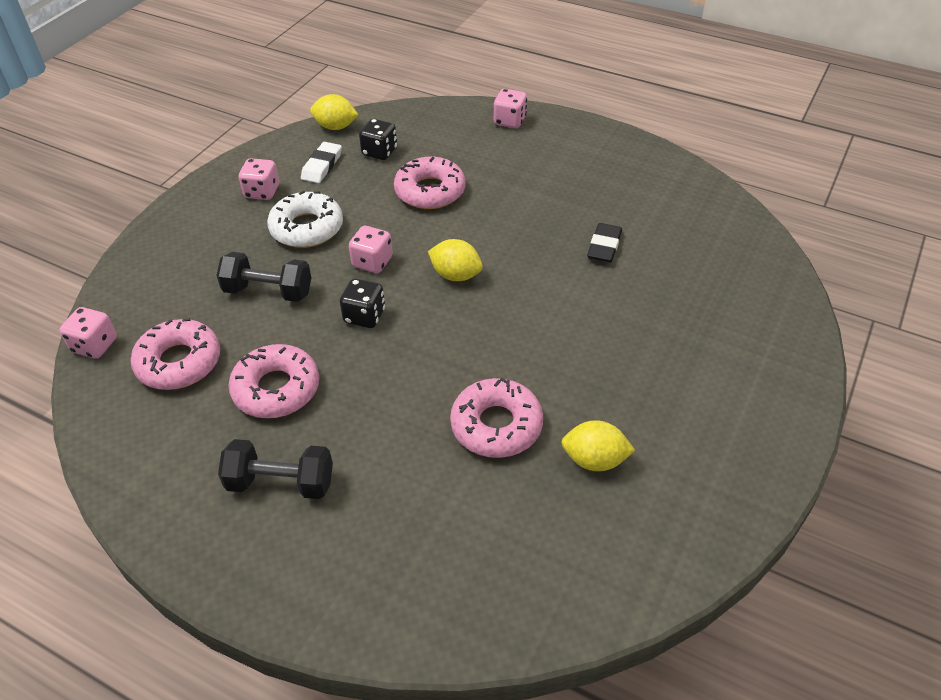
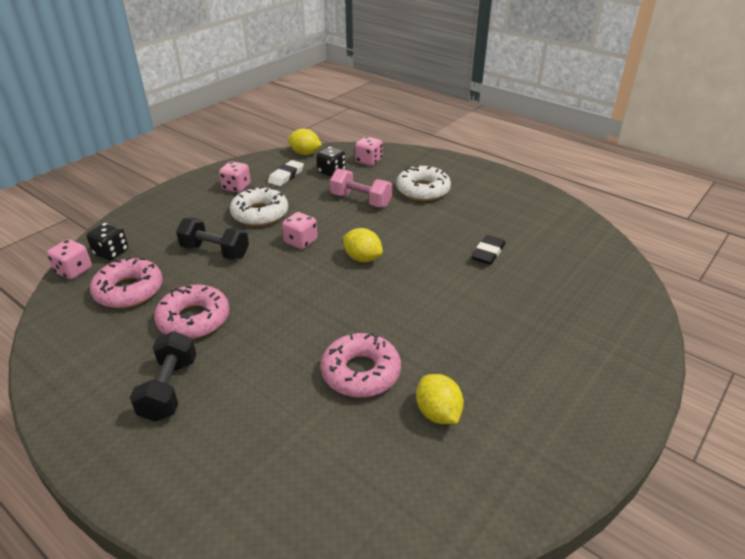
camera: 10 degrees right, 10 degrees down
(281, 482) = (169, 389): black dumbbell -> black dumbbell turned 75 degrees clockwise
(364, 316) = (281, 277): black dice -> black dice (111, 252)
(430, 191) = (361, 200): pink donut -> pink dumbbell
(504, 165) = (423, 190): none -> white donut
(509, 121) = (436, 163): pink dice -> pink dice (368, 161)
(594, 460) = (438, 413): yellow lemon -> yellow lemon turned 45 degrees clockwise

